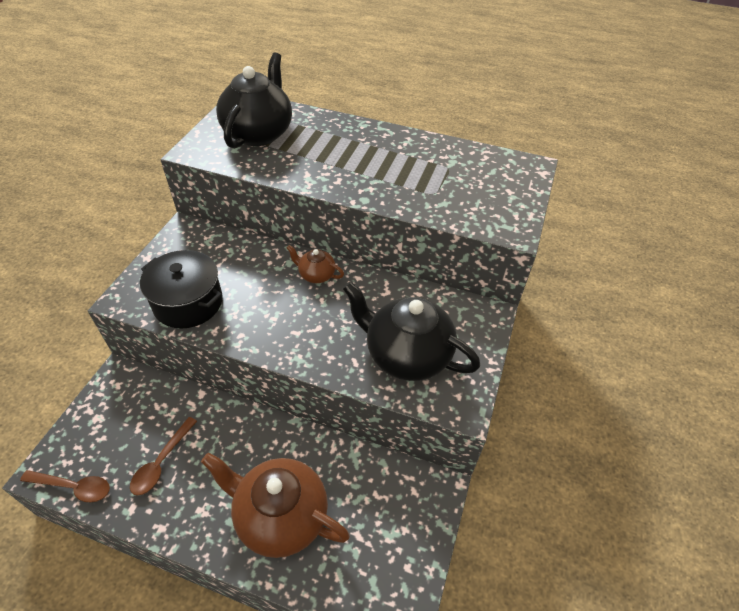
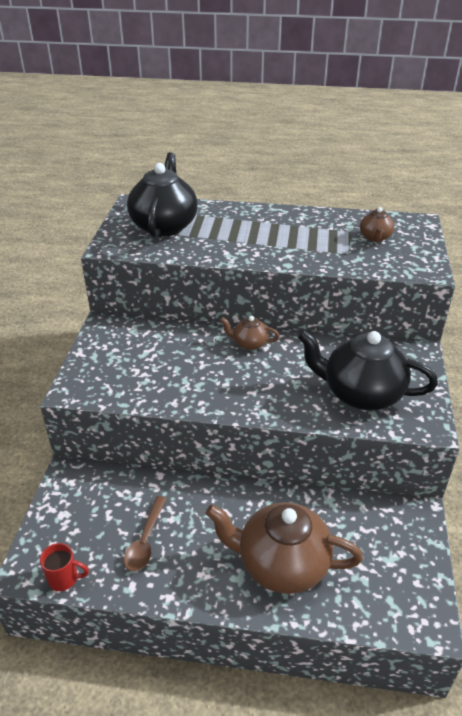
camera: 10 degrees left, 10 degrees down
(73, 487) = (64, 578): brown spoon -> red mug
(188, 302) = (138, 384): black pot -> none
(473, 179) = (375, 237): none -> brown teapot

